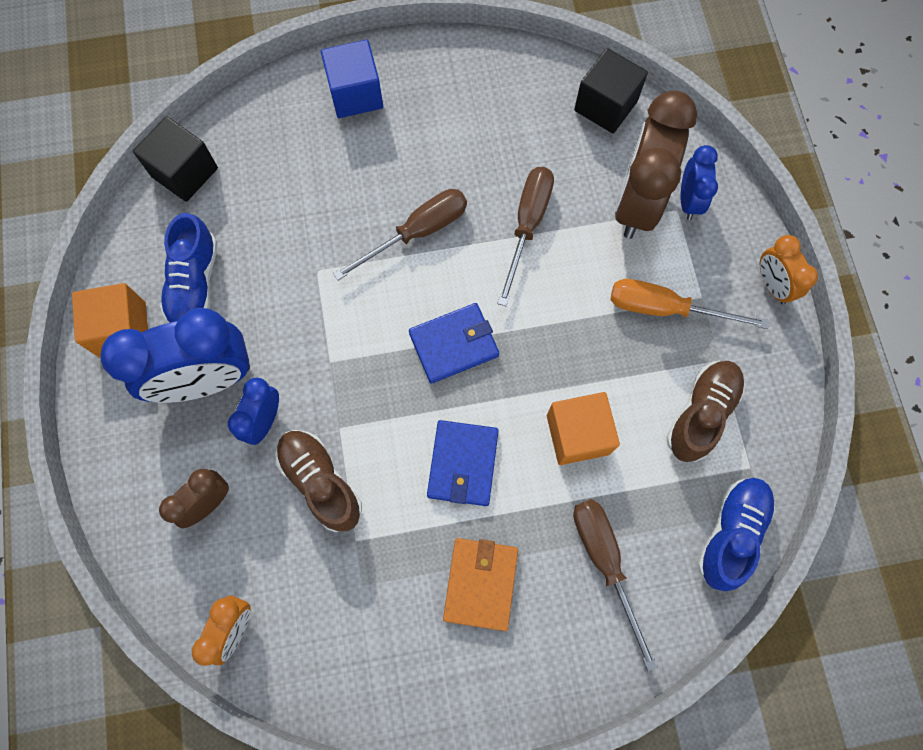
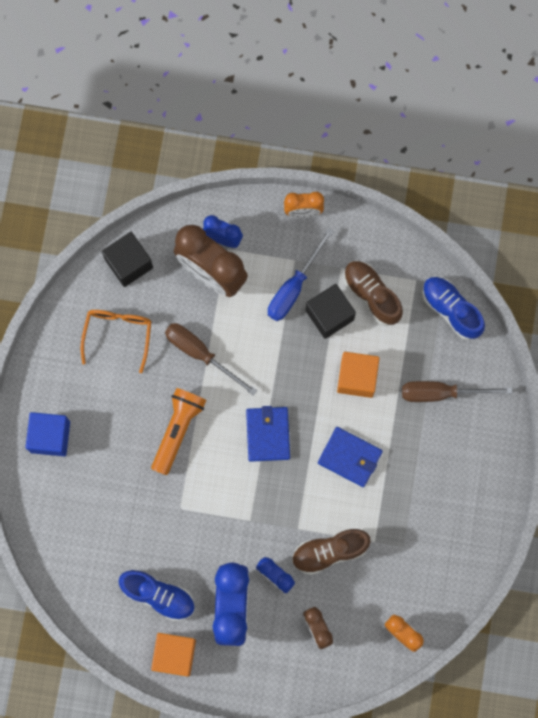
camera: 70 degrees left, 5 degrees up
(185, 172) = (68, 579): black cube -> black cube (329, 315)
(417, 233) = (177, 430): brown screwdriver -> orange flashlight
(480, 584) = (428, 473): orange wallet -> none
(512, 124) = (118, 334): none -> orange glasses
(665, 308) = (294, 287): orange screwdriver -> blue screwdriver

